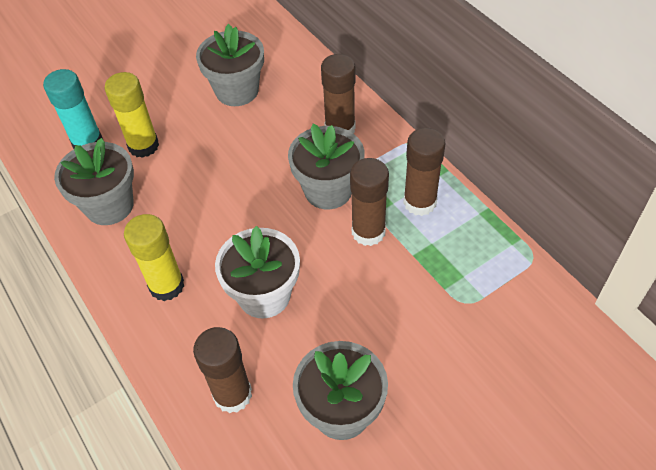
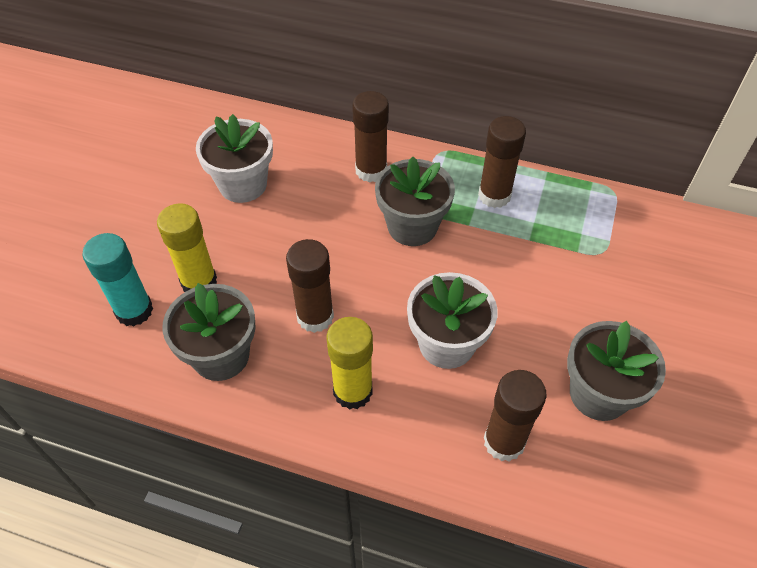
camera: 40 degrees left, 0 degrees up
(237, 91) = (243, 185): grey flower pot -> white flower pot
(368, 232) = (478, 241): brown glue stick -> brown glue stick (315, 317)

